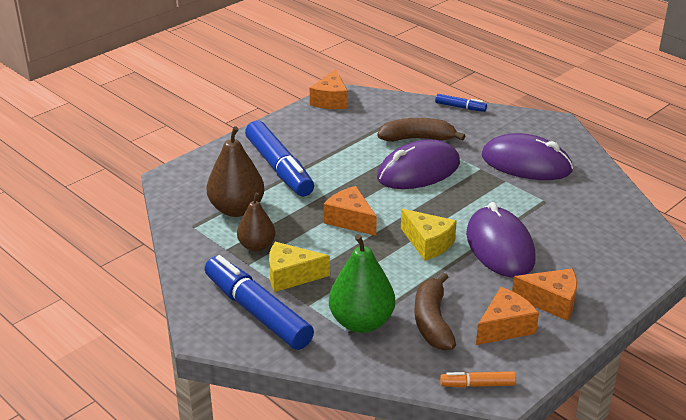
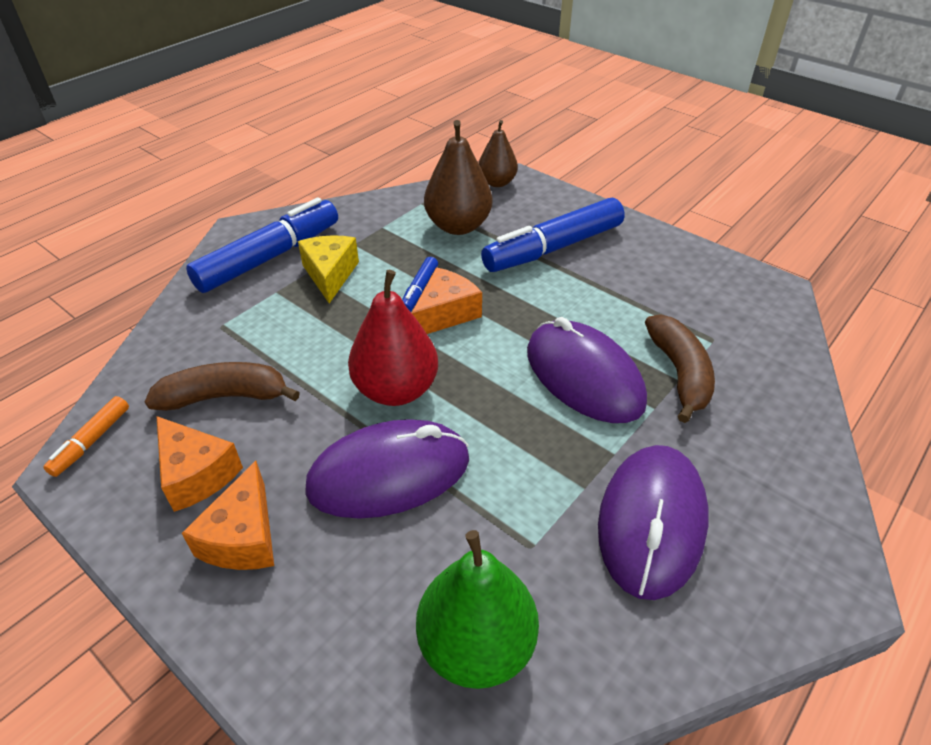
camera: 85 degrees right, 10 degrees up
(257, 246) = (387, 246): brown pear -> brown pear (497, 182)
(331, 100) = (749, 278): orange cheese -> none
(361, 322) = (237, 334): green pear -> green pear (476, 645)
(428, 243) = (396, 390): yellow cheese -> red pear
(460, 107) = (813, 427): blue marker -> blue marker (419, 290)
(477, 385) = (91, 441): orange marker -> orange marker turned 150 degrees counterclockwise

